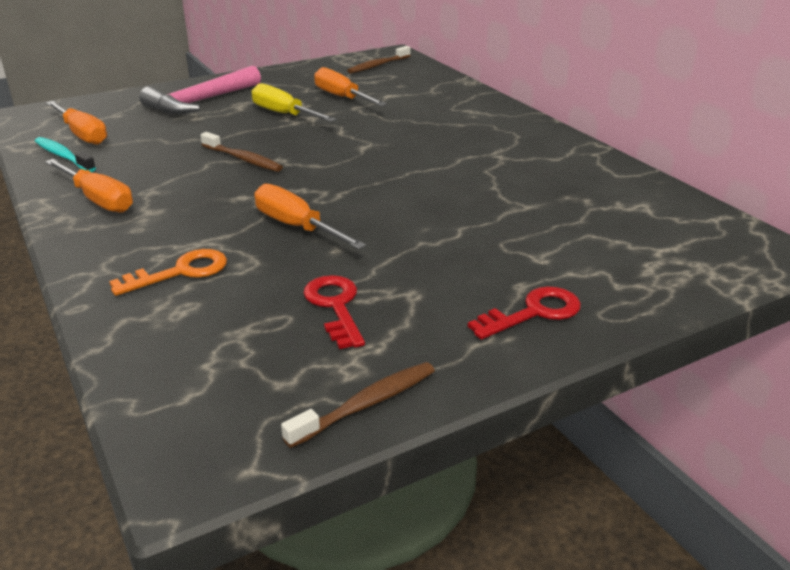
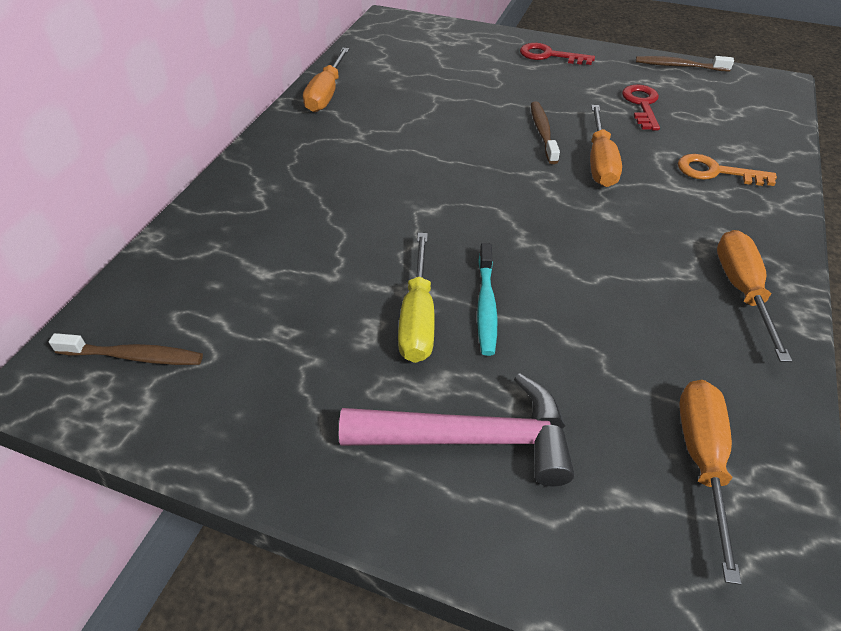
camera: 130 degrees left, 15 degrees up
(63, 156) = (751, 411): turquoise toothbrush -> turquoise toothbrush (486, 306)
(243, 159) = (555, 263): brown toothbrush -> brown toothbrush (542, 132)
(335, 306) = (642, 105): red key -> red key turned 150 degrees clockwise
(342, 97) = (310, 307): orange screwdriver -> orange screwdriver (326, 94)

